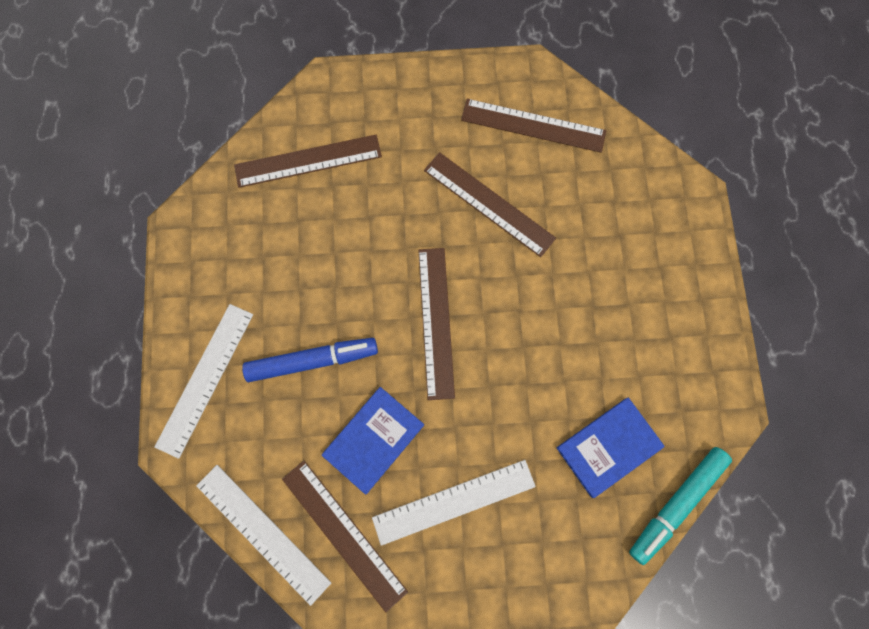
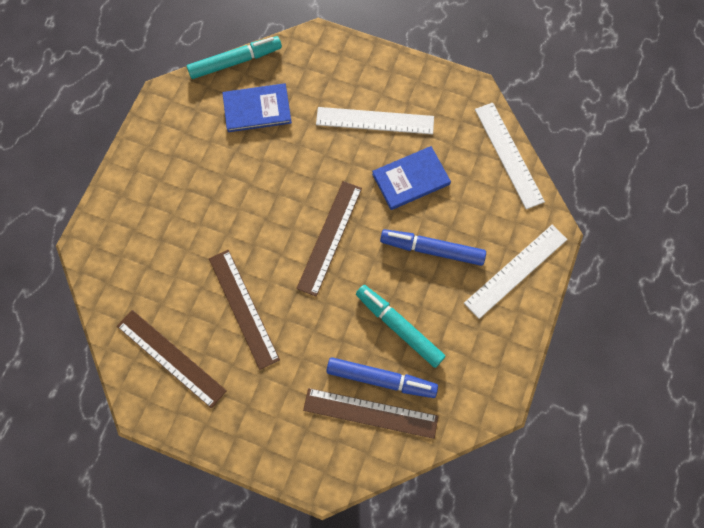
camera: 155 degrees left, 5 degrees down
(312, 196) = (380, 379): none -> blue marker
(313, 256) = (399, 328): none -> turquoise marker
(344, 534) = (455, 132): brown ruler -> none

